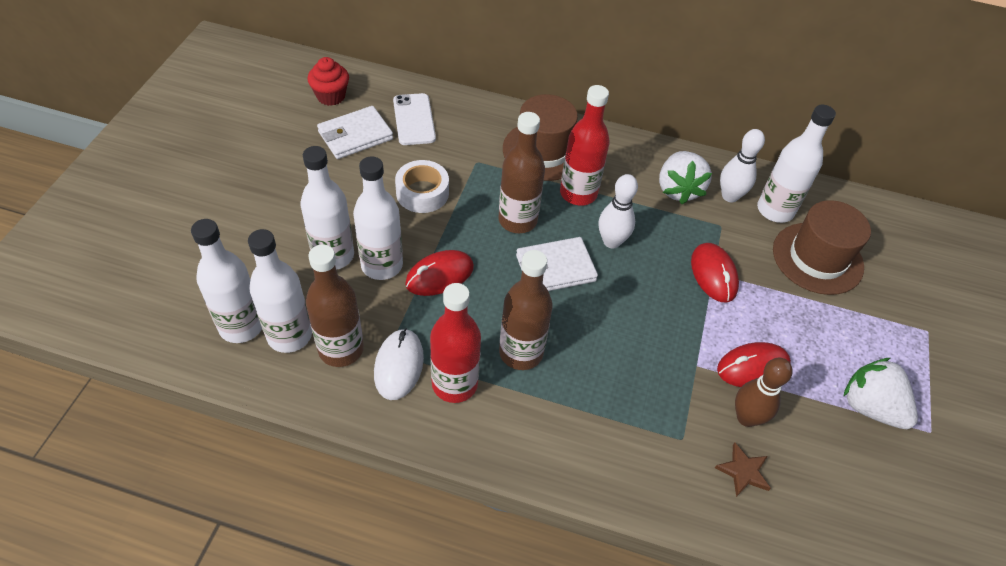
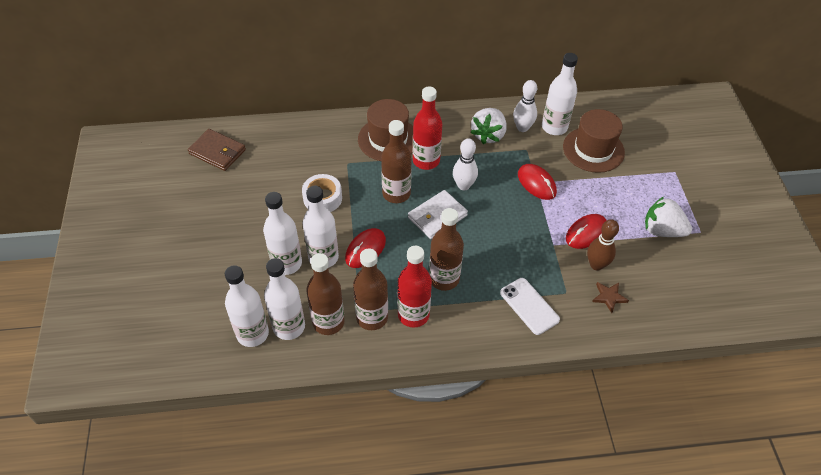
camera: 20 degrees left, 0 degrees up
(331, 96) = (217, 152): red cupcake -> brown wallet
(355, 135) = (252, 174): white wallet -> none
(399, 366) = (372, 317): white mouse -> brown bottle
(414, 119) = (287, 148): white phone -> white phone (529, 306)
(678, 189) = (488, 135): white strawberry -> white strawberry turned 45 degrees clockwise

